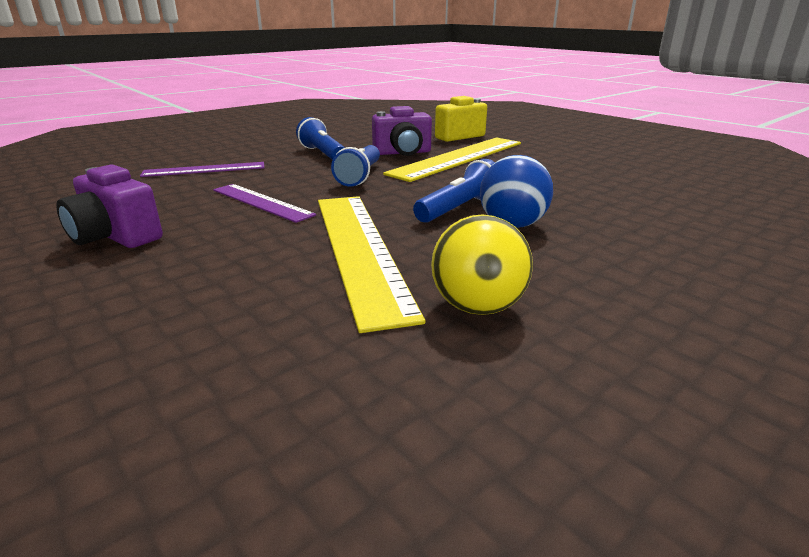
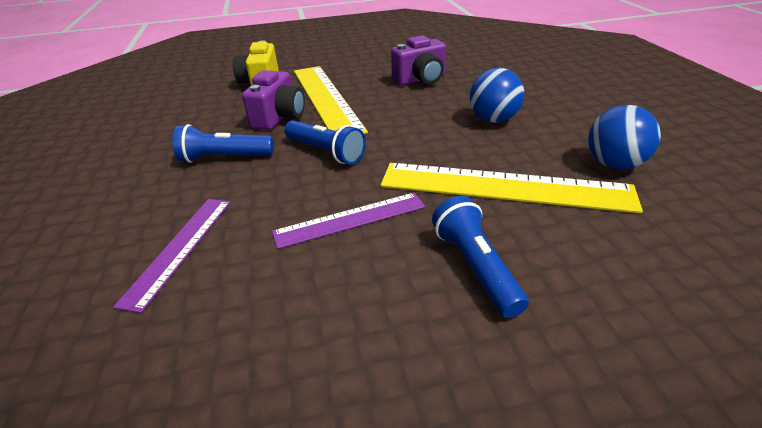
camera: 60 degrees left, 10 degrees up
(116, 237) = (381, 340): purple camera -> purple camera (421, 80)
(459, 209) = (449, 129): blue flashlight -> blue flashlight (475, 267)
(477, 307) = (614, 164): yellow ball -> blue ball

